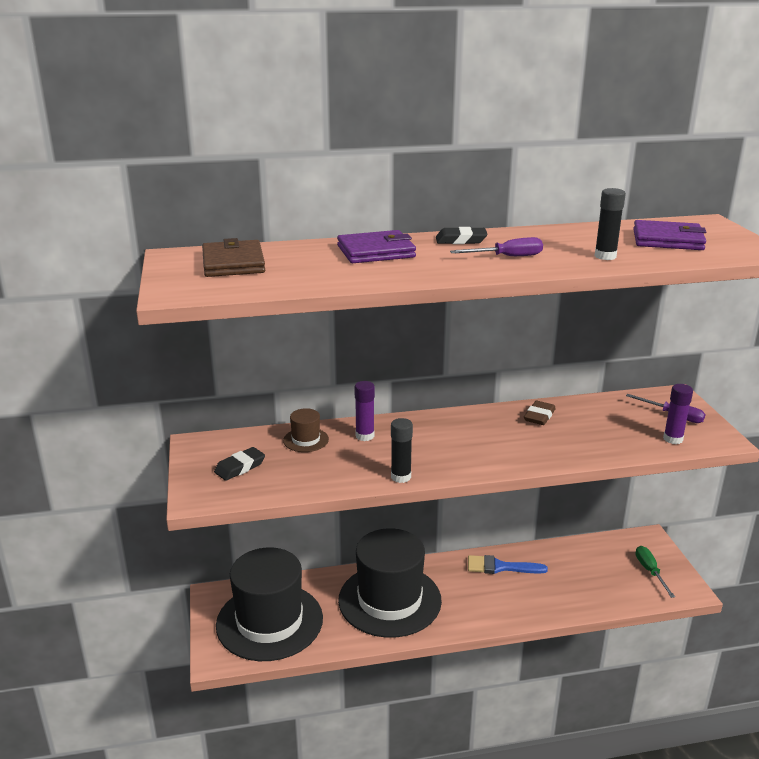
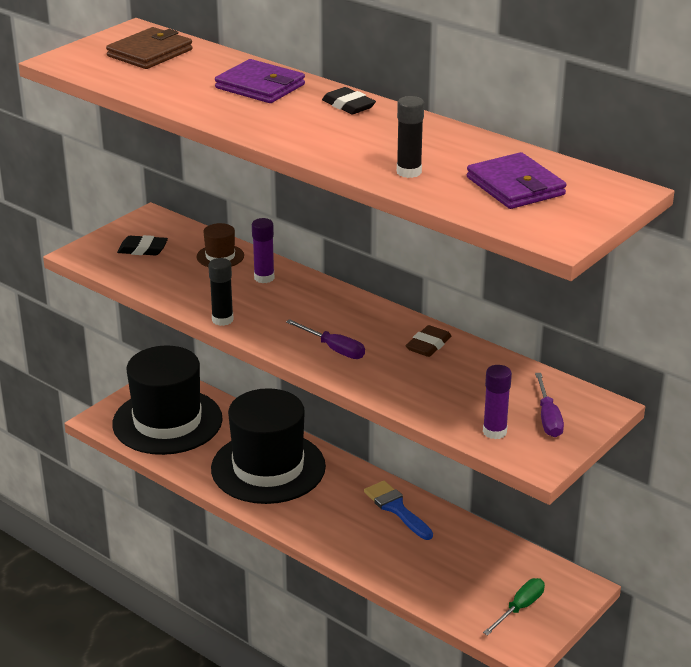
camera: 50 degrees right, 5 degrees up
(507, 257) = (334, 135): purple screwdriver -> purple screwdriver (334, 349)
(539, 416) = (428, 345): brown eraser -> brown eraser turned 45 degrees counterclockwise

